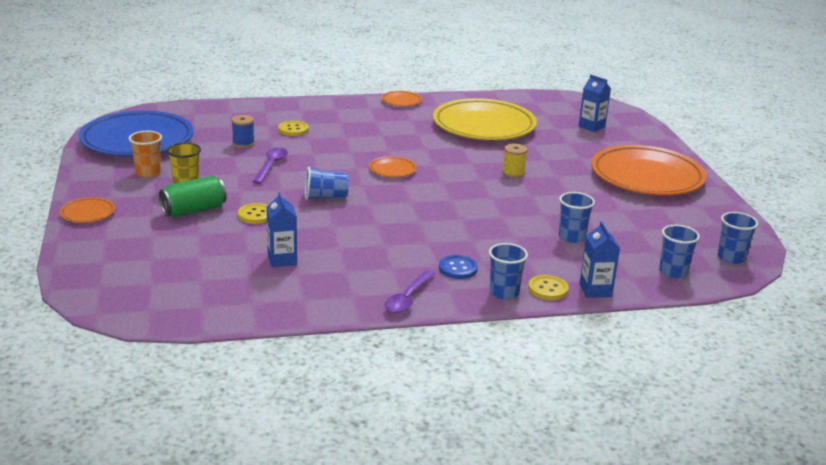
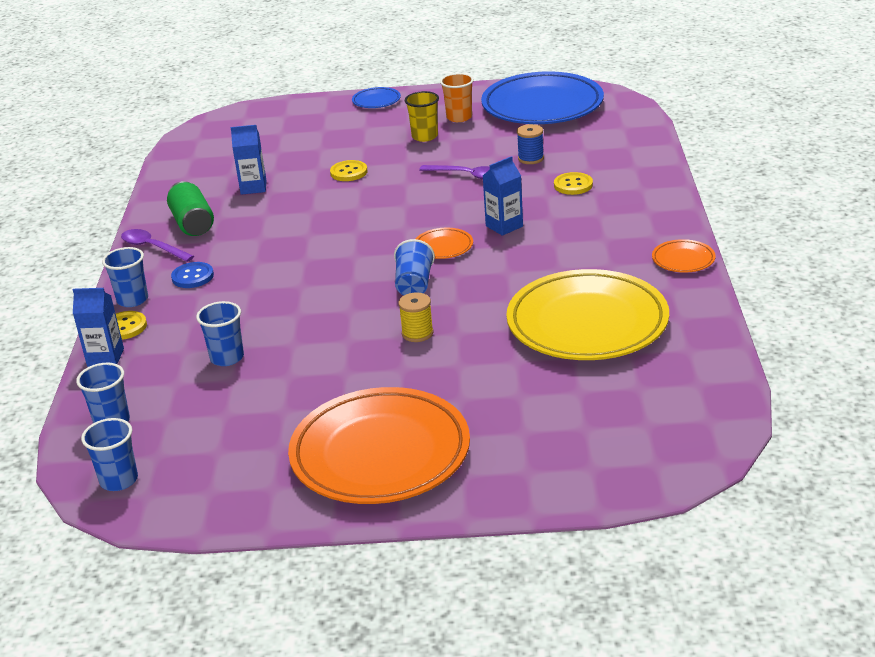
camera: 105 degrees right, 5 degrees up
(88, 213) = (376, 101): orange plate -> blue plate
(193, 210) = (367, 143): green can -> green can (193, 223)
(325, 197) = (379, 206): blue cup -> blue cup (414, 285)
(591, 127) = (586, 430): blue carton -> blue carton (504, 226)

